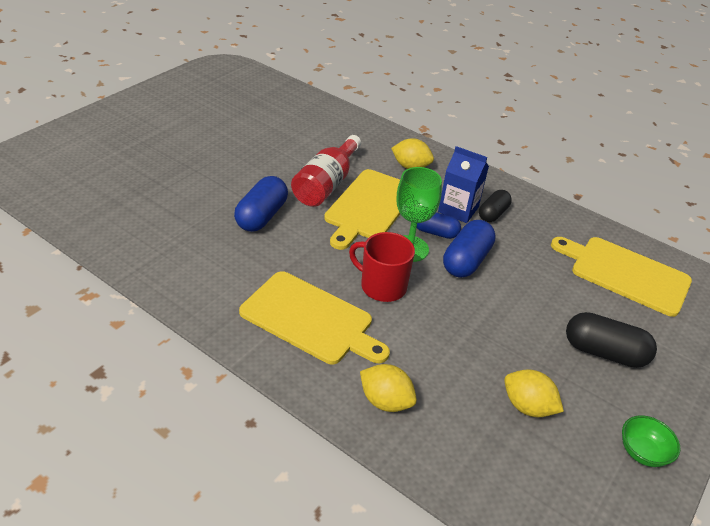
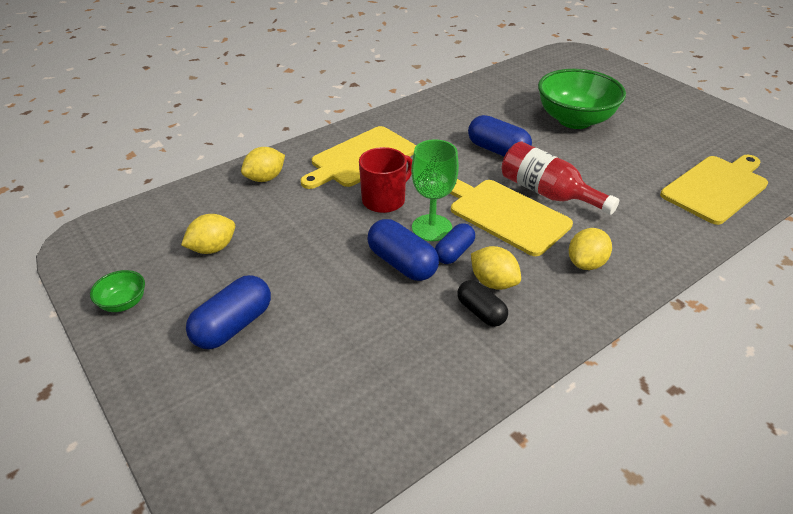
camera: 110 degrees right, 0 degrees up
(187, 168) = (574, 120): none -> green bowl
(458, 209) = (493, 282): blue carton -> yellow lemon
(604, 352) = (233, 325): black capsule -> blue capsule
(625, 274) = (333, 407): yellow cutting board -> yellow cutting board (716, 188)

